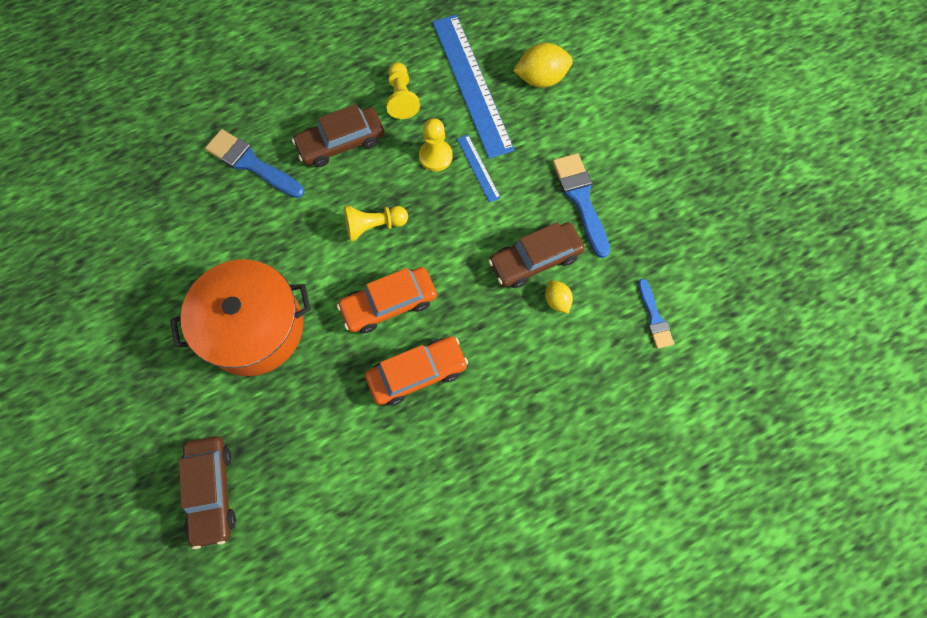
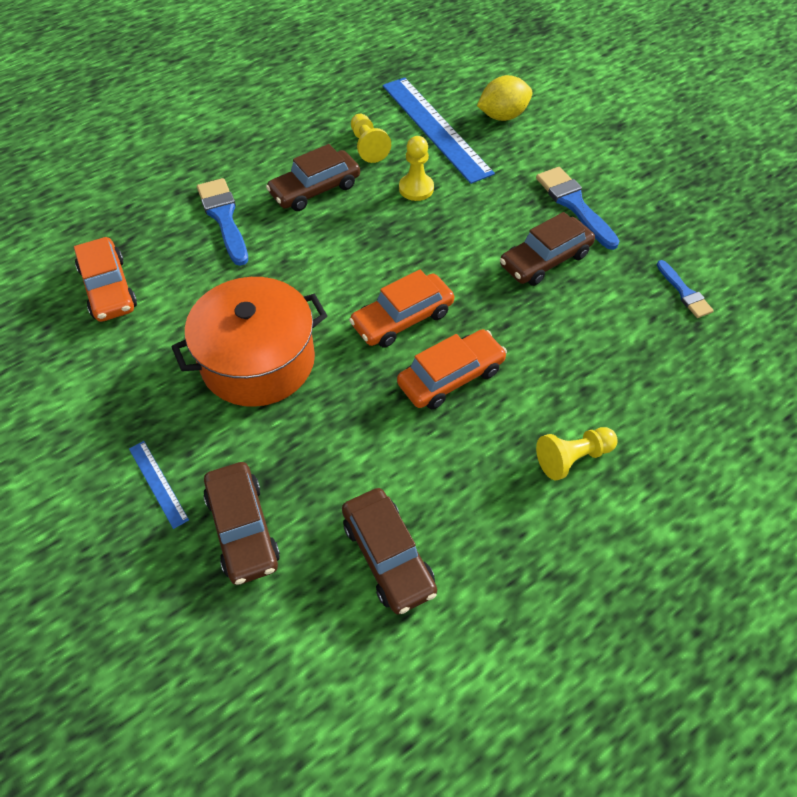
camera: 10 degrees left, 15 degrees down
(137, 228) = (108, 288): none -> orange car
(251, 163) = (224, 218): blue brush -> blue brush turned 45 degrees clockwise
(323, 538) = (388, 556): none -> brown car
(374, 226) = (368, 253): yellow pawn -> yellow pawn (573, 458)
(478, 168) = (462, 192): blue ruler -> blue ruler (158, 483)
(557, 301) = (579, 291): yellow lemon -> none

